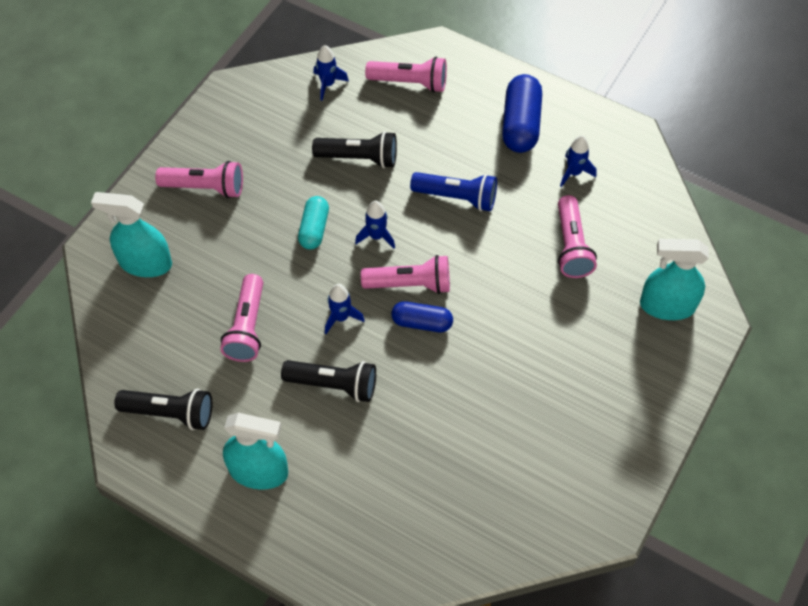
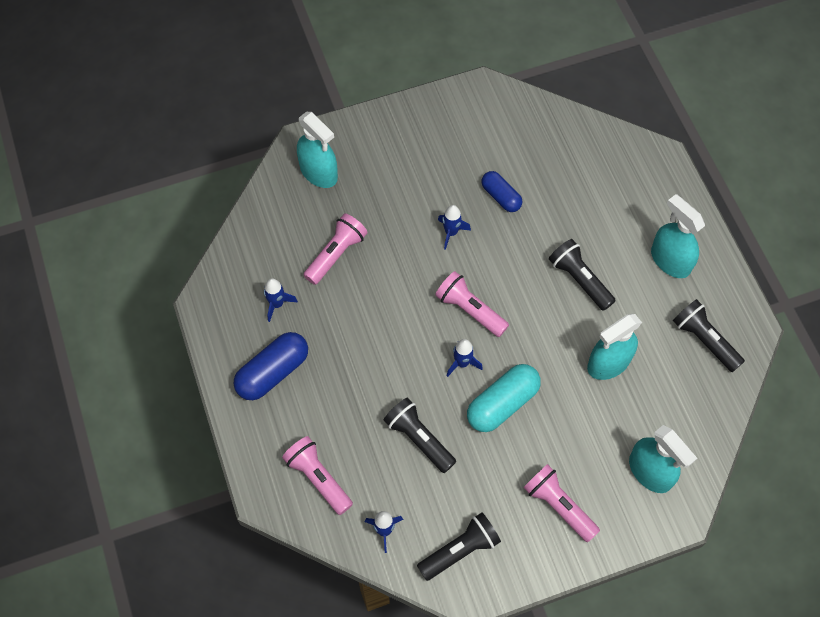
camera: 140 degrees left, 5 degrees up
(247, 327) = (608, 363): pink flashlight -> turquoise spray bottle
(259, 109) = (460, 550): none -> black flashlight
(314, 229) = (502, 403): turquoise capsule -> turquoise capsule, size x1.57
(341, 317) = (537, 321): blue rocket -> blue rocket (451, 232)
(422, 323) = (486, 277): blue capsule -> blue capsule (501, 196)
(457, 197) = (377, 349): blue flashlight -> none

